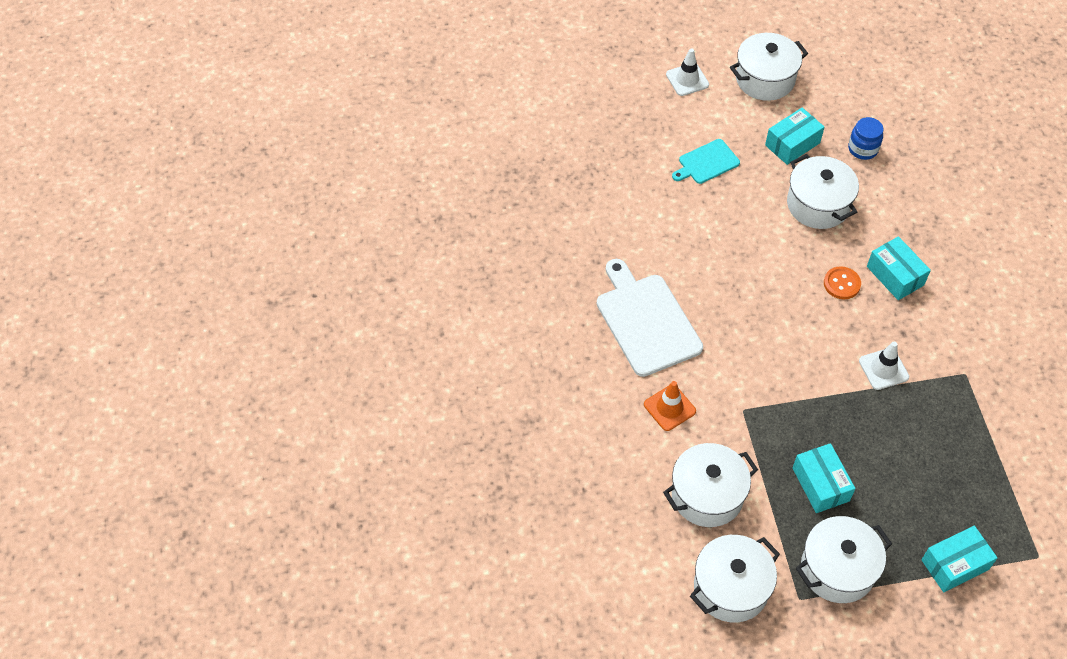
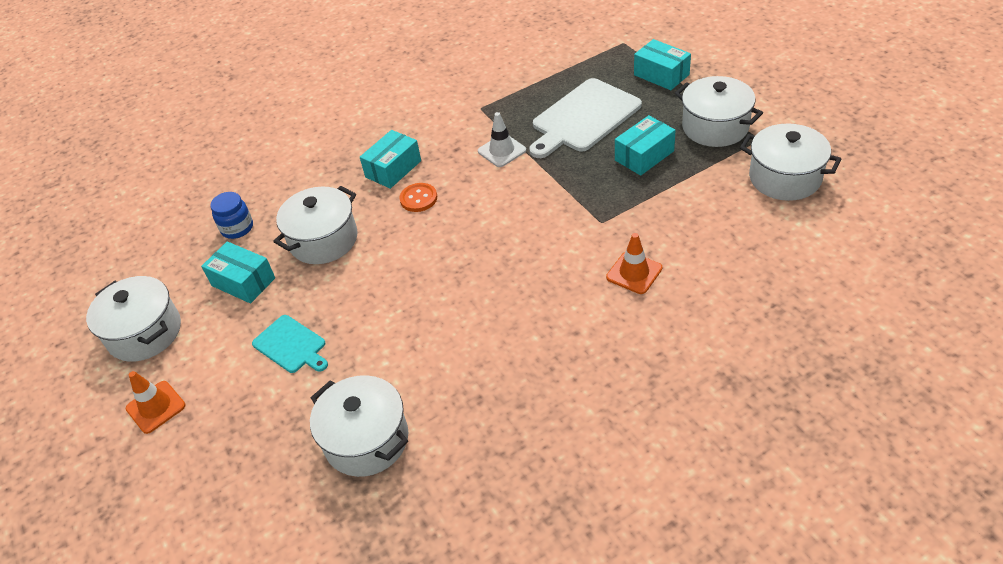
camera: 105 degrees left, 10 degrees down
(646, 321) = (539, 326): white cutting board -> white cutting board (583, 118)
(687, 80) = (156, 407): white traffic cone -> orange traffic cone
(707, 495) = (709, 218): white pot -> white pot (366, 440)

